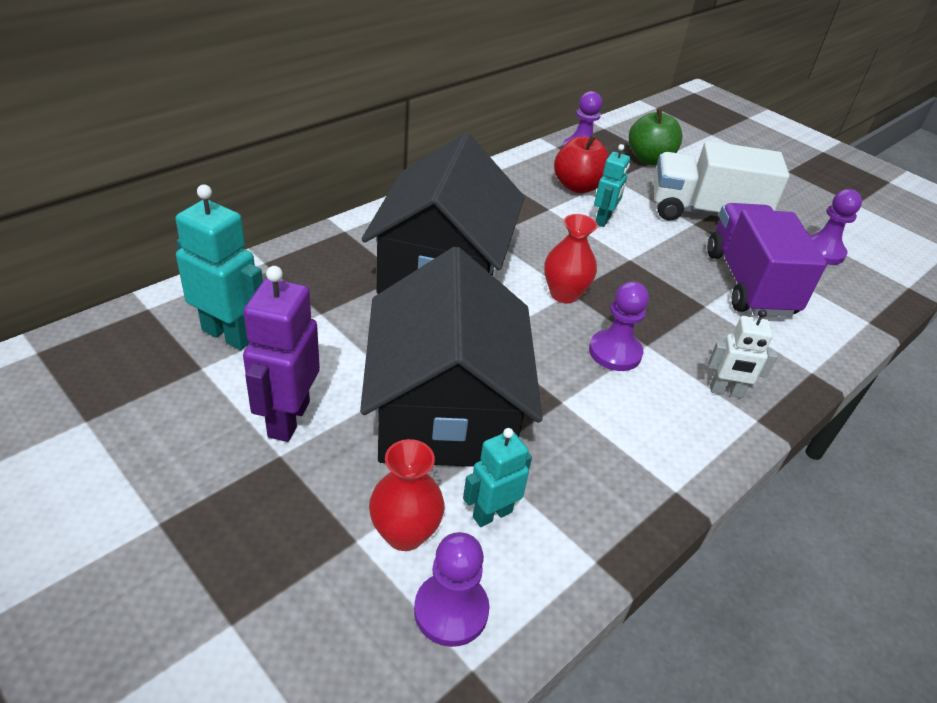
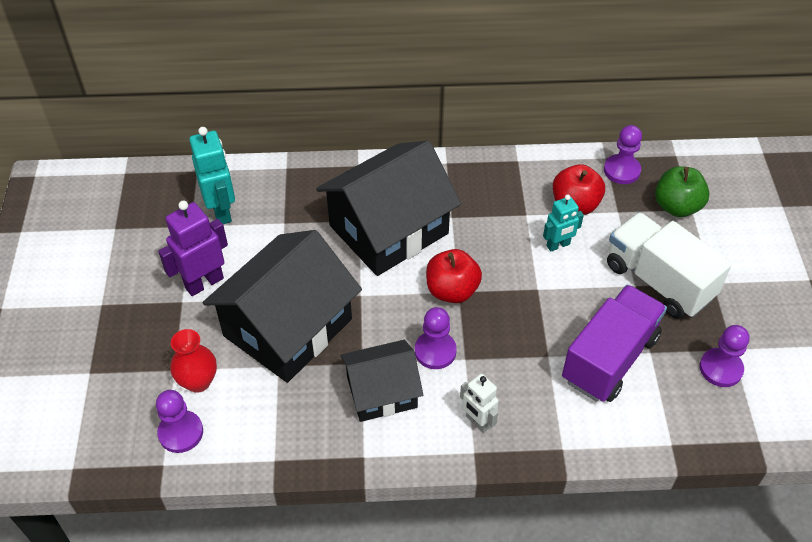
camera: 45 degrees right, 10 degrees up
(492, 514) = (250, 400): turquoise robot -> none
(564, 294) = (452, 290): red vase -> red apple
(615, 417) = (381, 392): none -> black house

